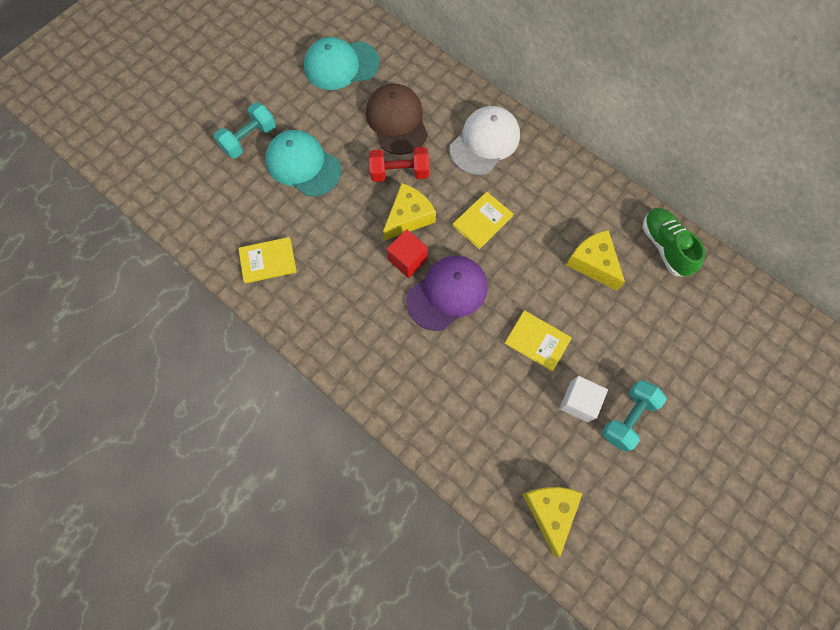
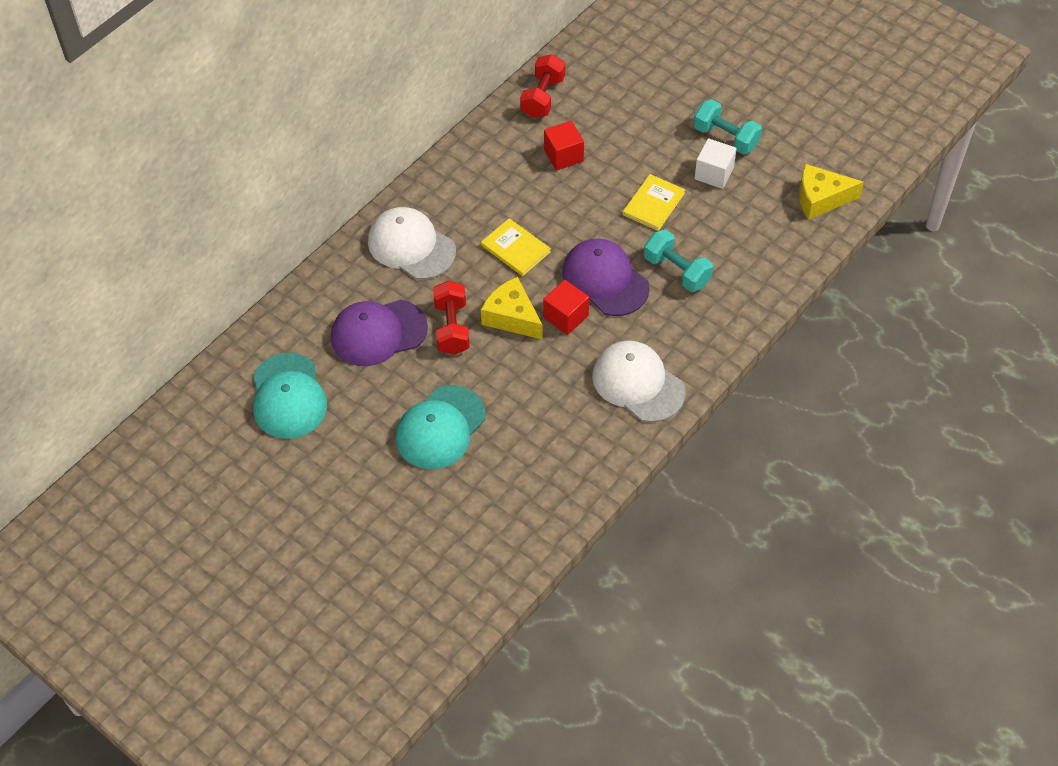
camera: 90 degrees left, 15 degrees down
(249, 139) = (401, 491): turquoise dumbbell -> turquoise dumbbell (677, 271)
(268, 261) = (573, 453): yellow book -> none
(333, 316) = (638, 383): none -> white cap
(397, 121) = (378, 333): brown cap -> purple cap
(593, 263) = (563, 155): yellow cheese -> red cube
(665, 247) = (542, 97): green shoe -> red dumbbell

